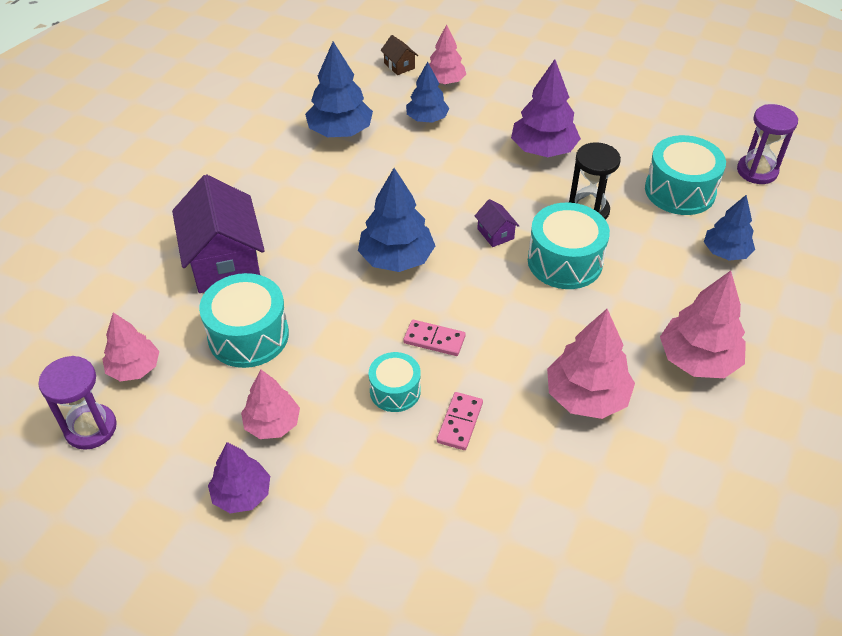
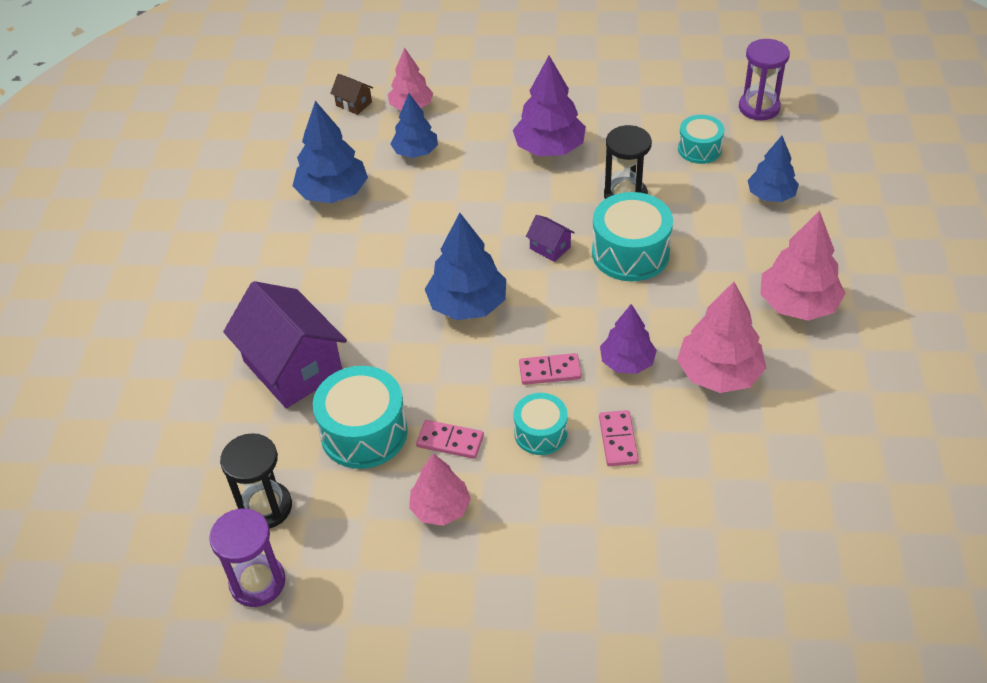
camera: 20 degrees left, 0 degrees up
(134, 368) = (265, 507): pink tree -> black hourglass
(242, 494) = (451, 585): purple tree -> purple tree (627, 362)
(314, 369) = (450, 441): none -> pink domino
(680, 191) = (699, 149): turquoise drum -> turquoise drum, size x0.60

